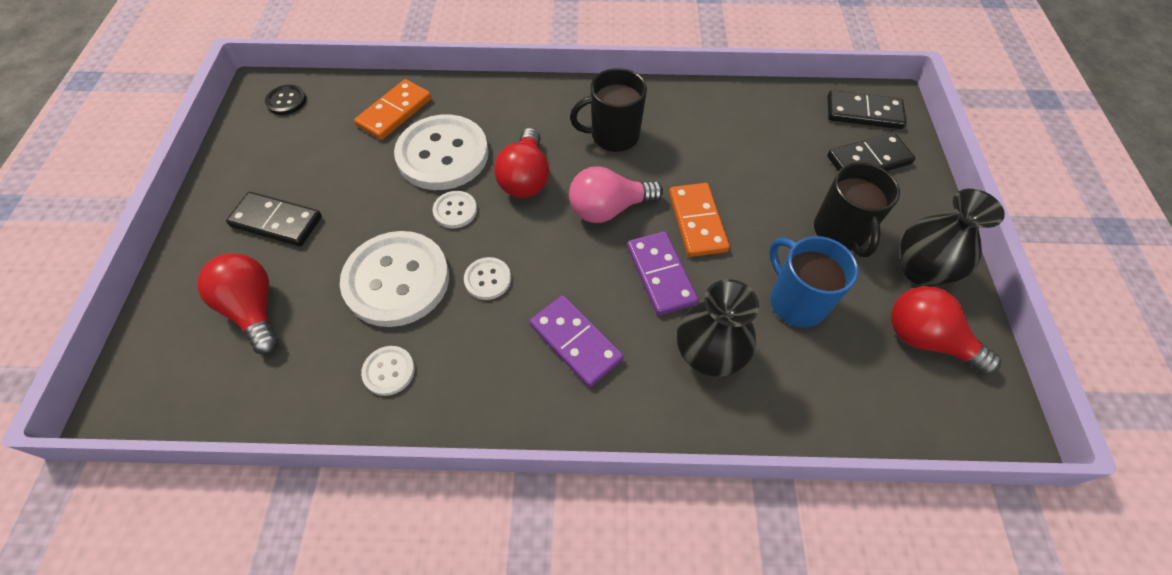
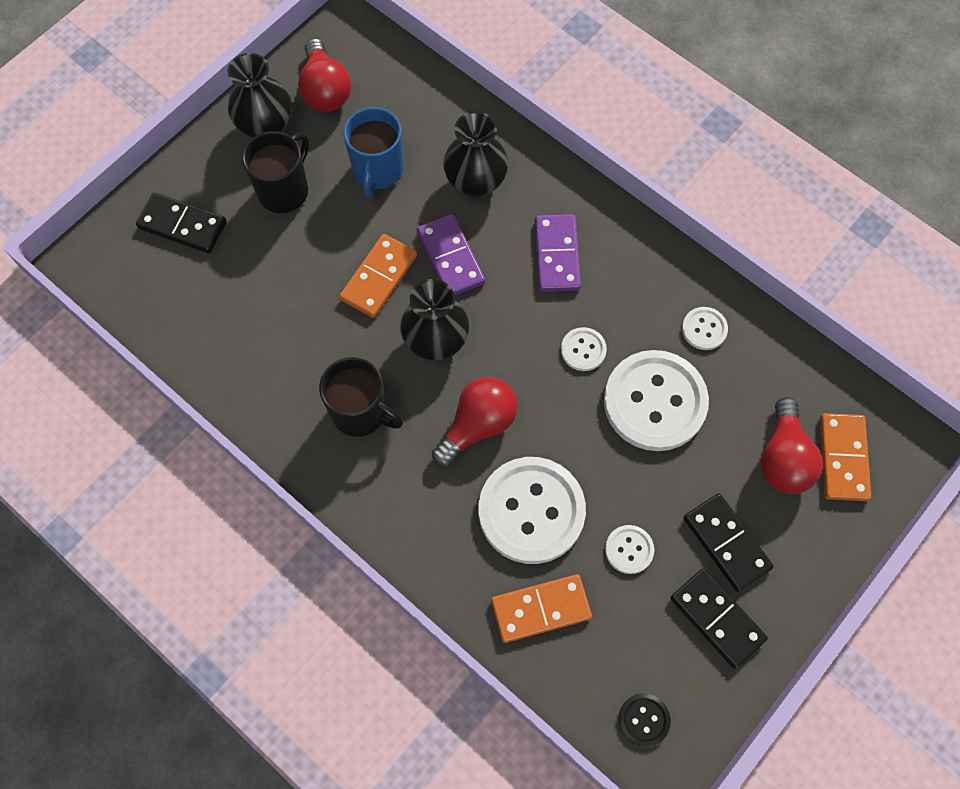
camera: 140 degrees left, 10 degrees up
(194, 345) = (843, 458): none -> orange domino
(455, 210) = (563, 436): white button -> white button (629, 550)
(608, 209) = (436, 341): pink light bulb -> black vase
(661, 275) = (450, 257): purple domino -> purple domino turned 45 degrees counterclockwise
(863, 113) = (123, 267): black domino -> black domino (717, 618)

